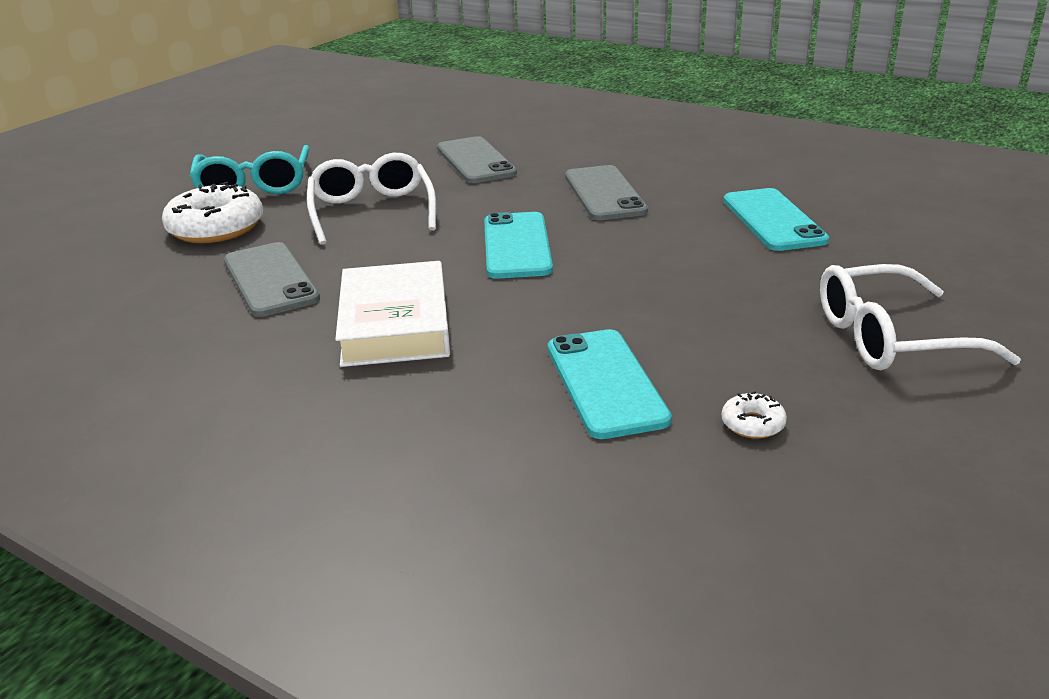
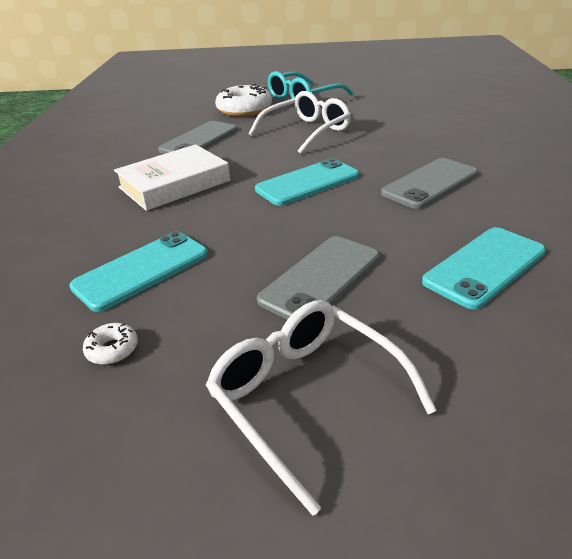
camera: 60 degrees right, 5 degrees up
(475, 161) = (418, 130): grey phone -> grey phone (321, 278)

